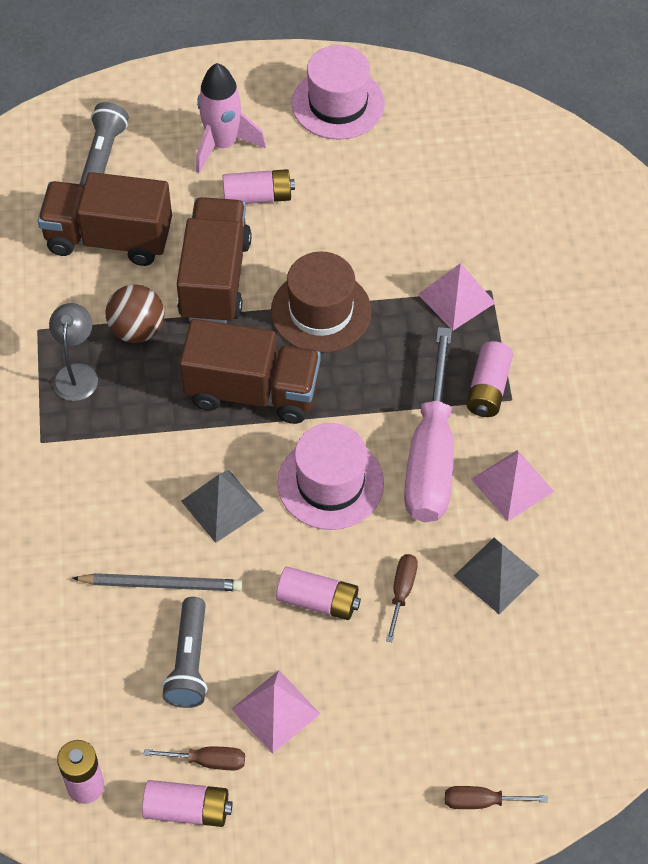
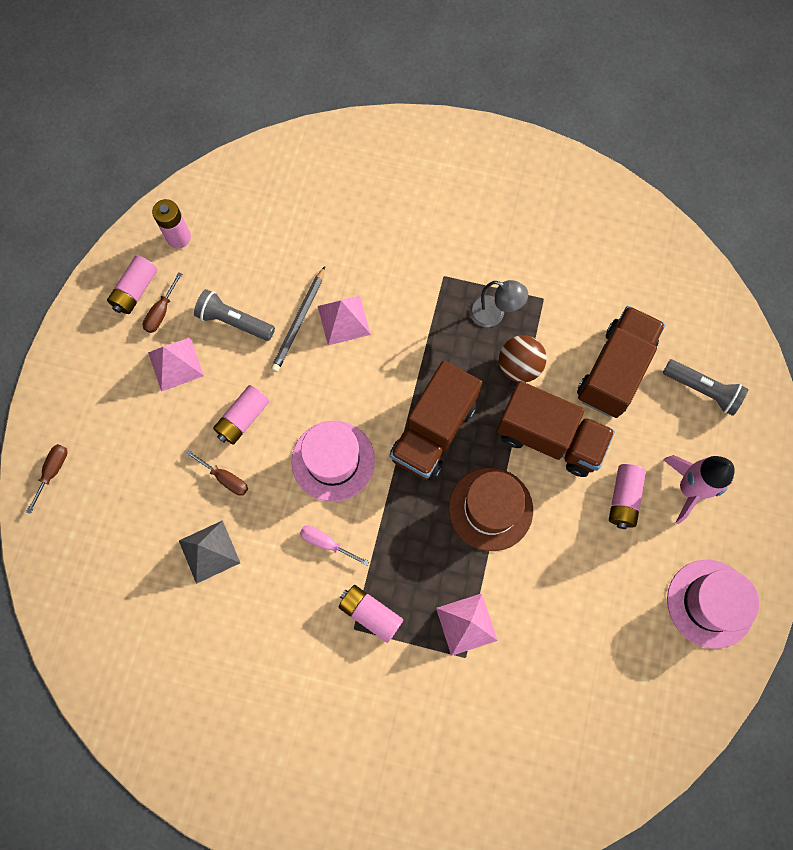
camera: 110 degrees right, 15 degrees up
(222, 505) = (344, 379): grey pyramid -> none
(431, 457) = (326, 543): pink screwdriver -> pink screwdriver, size x0.41
(512, 485) = (278, 596): pink pyramid -> pink pyramid (344, 320)

